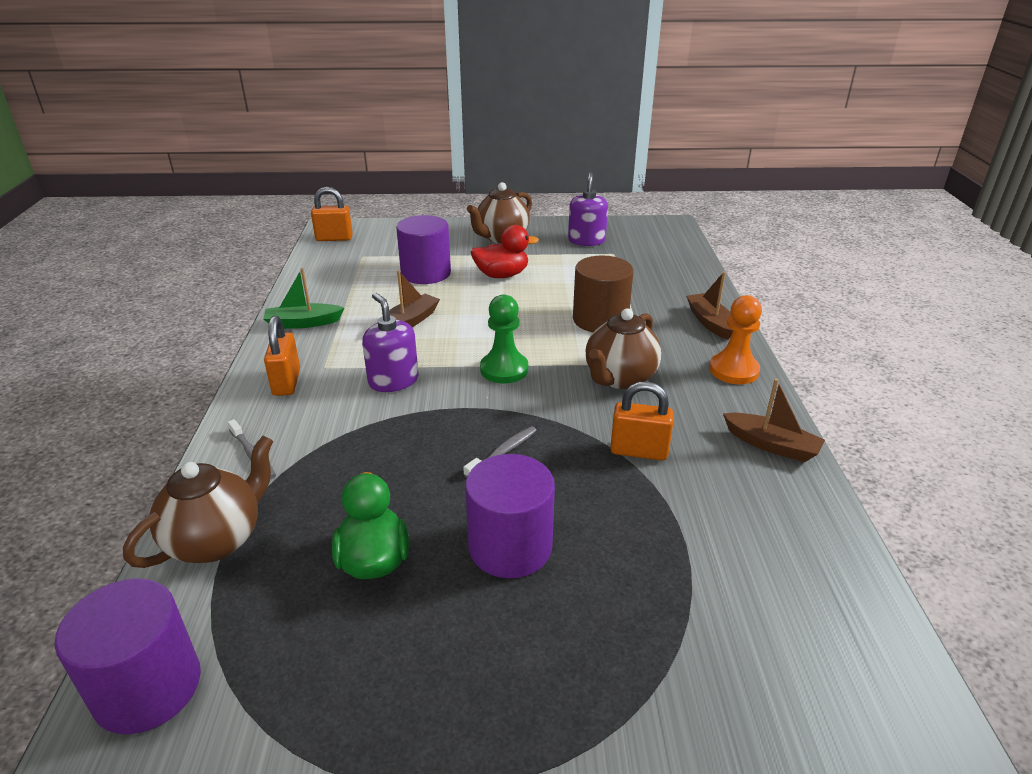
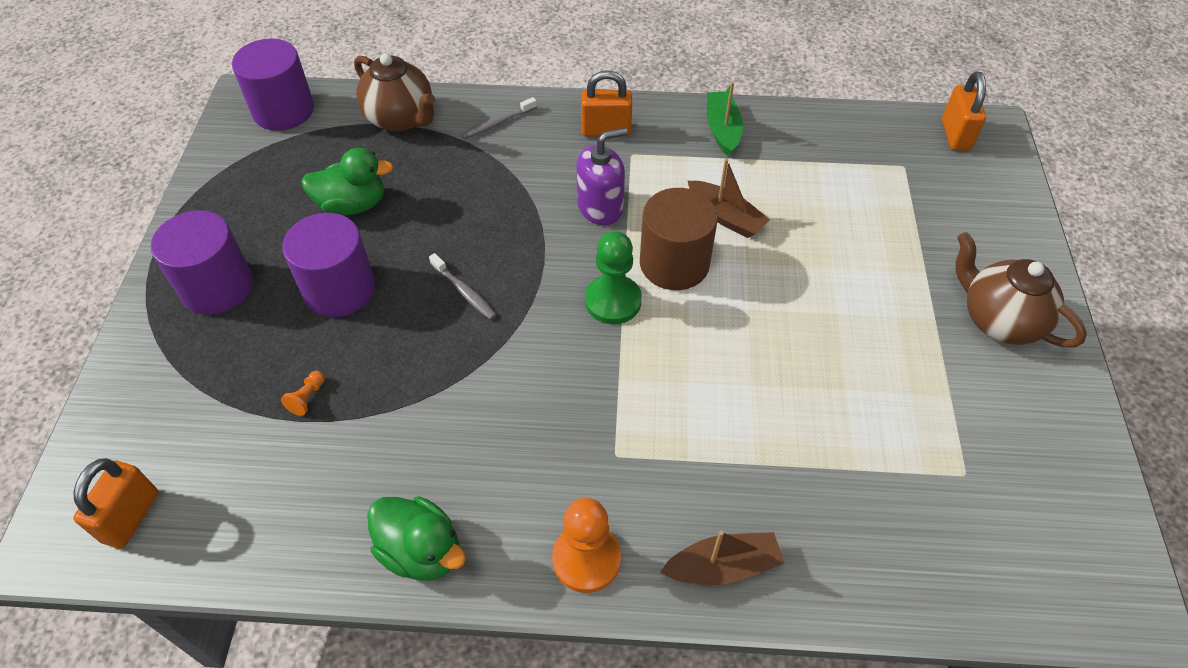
camera: 95 degrees right, 20 degrees up
(426, 273) = (858, 230): purple cylinder -> purple cylinder (217, 287)
(502, 275) = (861, 313): red duck -> none
(586, 240) = (1012, 441): purple soap dispenser -> none
(600, 320) = (730, 417): brown cylinder -> brown cylinder (674, 263)
(619, 378) = (582, 415): brown teapot -> none
(639, 451) = (441, 409): orange padlock -> orange padlock (131, 517)
(658, 544) = (307, 398): none -> orange pawn
(771, 445) = (421, 551): brown boat -> green duck

